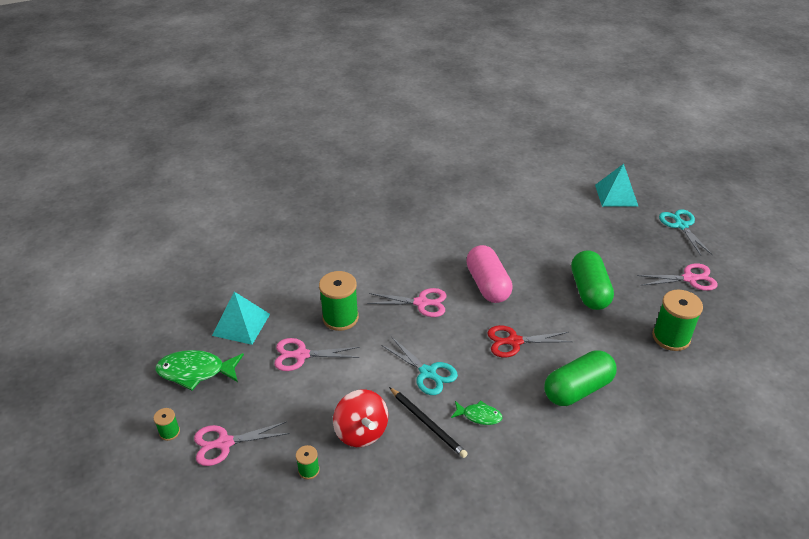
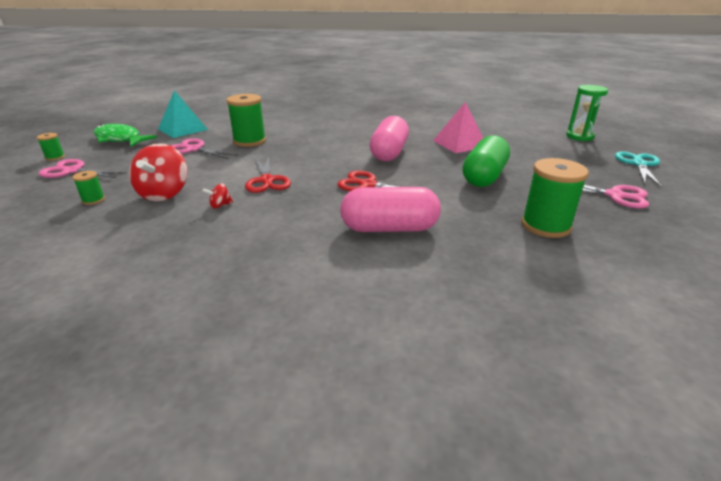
camera: 30 degrees right, 10 degrees down
(421, 303) = (320, 148): pink scissors -> none
(427, 373) = (267, 180): turquoise scissors -> red scissors
(427, 423) = (220, 205): black pencil -> red spinning top
(479, 416) = (269, 215): green fish -> none
(532, 245) = (460, 143): none -> pink pyramid
(577, 389) = (389, 228): green capsule -> pink capsule
(616, 195) = (579, 137): turquoise pyramid -> green hourglass

